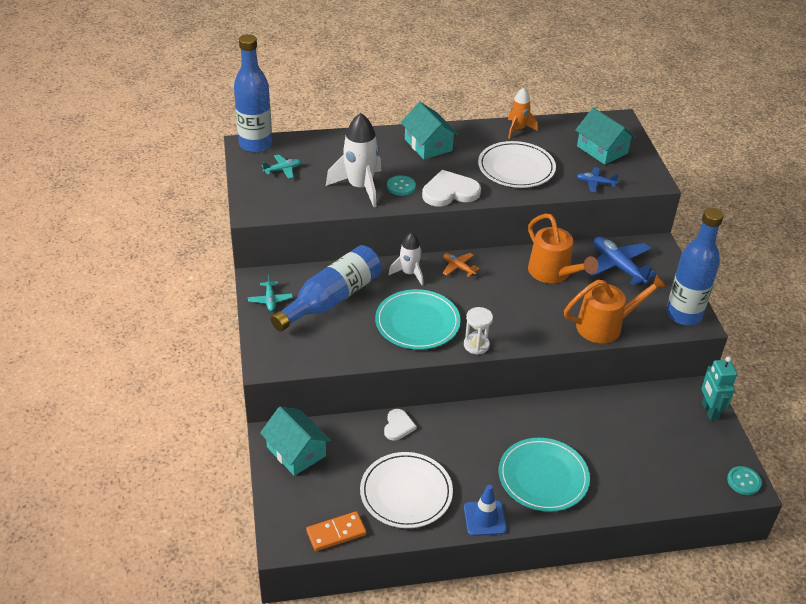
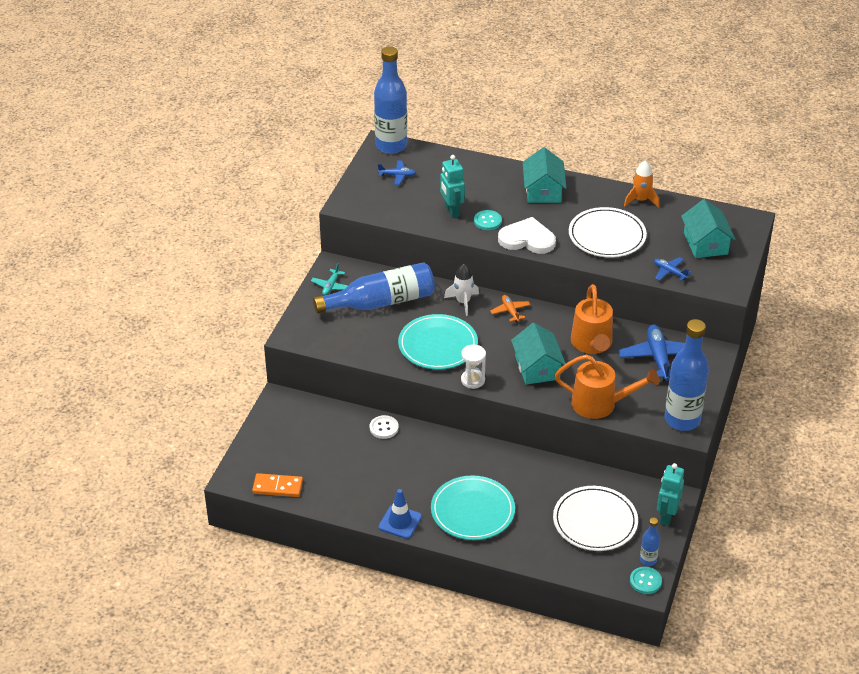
camera: 30 degrees right, 0 degrees up
(282, 170) = (397, 175): turquoise plane -> blue plane
(296, 451) = (289, 417): turquoise house -> turquoise house (537, 367)
(360, 187) = (451, 211): white rocket -> turquoise robot
(398, 426) = (384, 428): white heart -> white button
(406, 492) = (352, 479): white plate -> white plate (595, 521)
(729, 460) = (648, 560): none -> blue bottle

